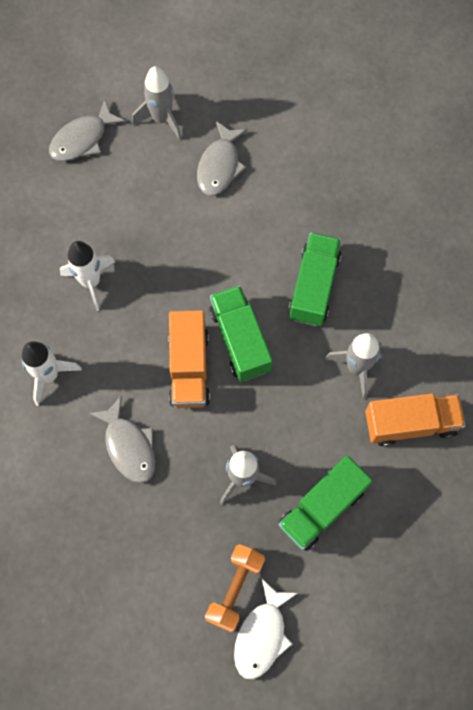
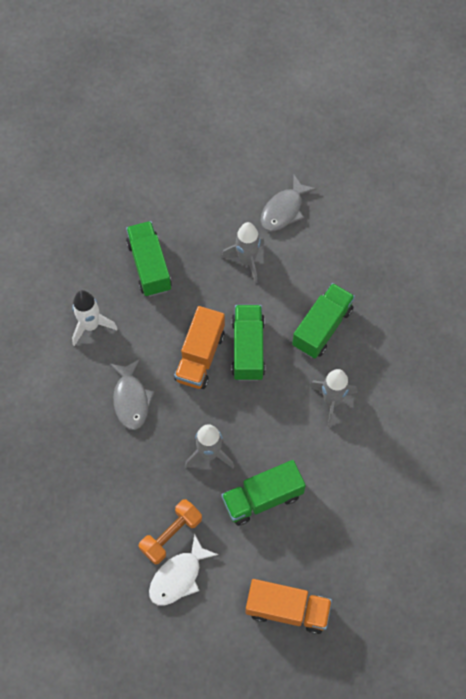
camera: 20 degrees right, 5 degrees down
(82, 139) = (184, 155): grey fish -> none
(91, 282) = (149, 266): white rocket -> green truck
(162, 119) = (252, 159): grey rocket -> grey rocket (247, 261)
(410, 423) = (358, 458): orange truck -> orange truck (287, 609)

